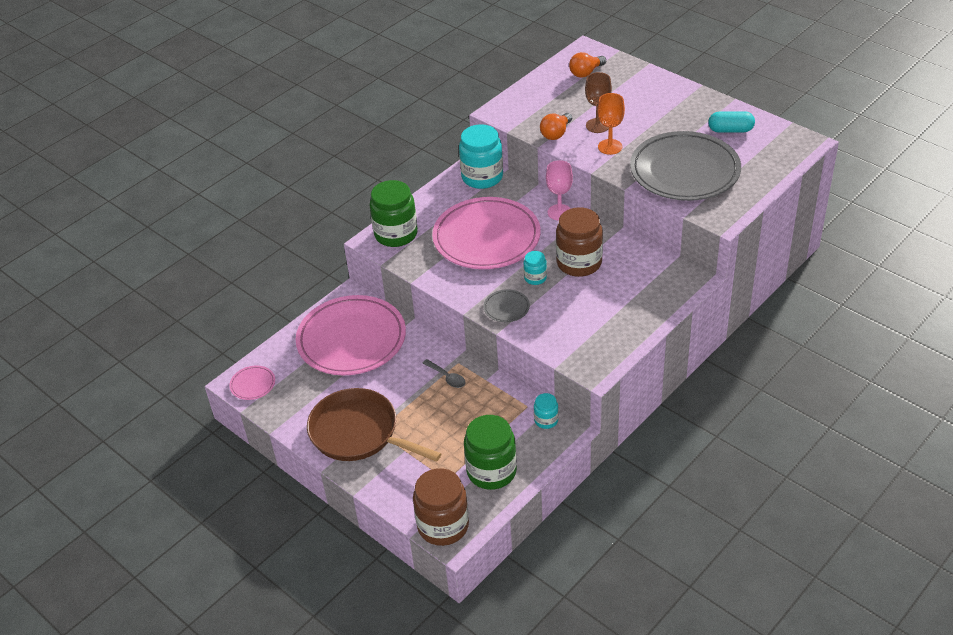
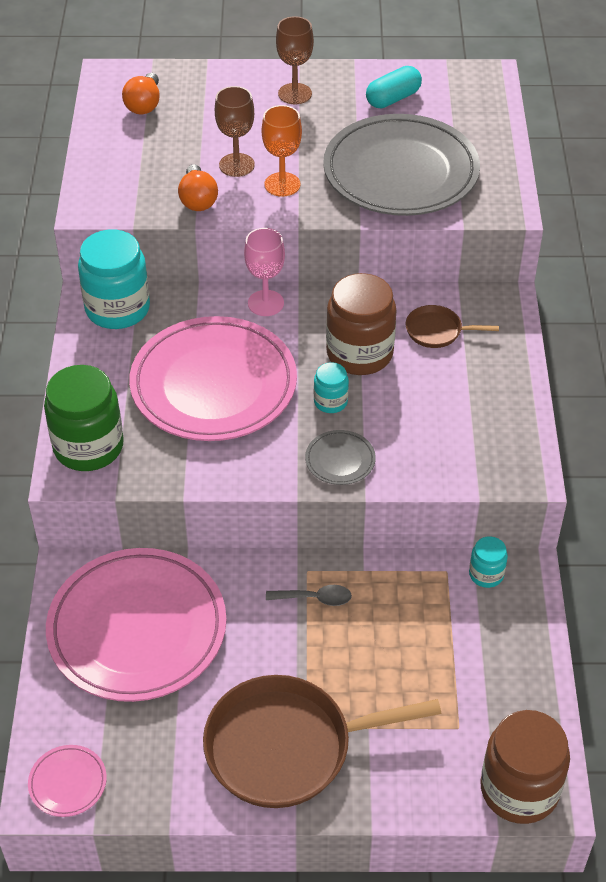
camera: 45 degrees left, 5 degrees up
(491, 471) = (496, 680): green jar -> none
(635, 274) = (437, 331): none -> brown pan
(676, 102) = (295, 94): none -> brown goblet

